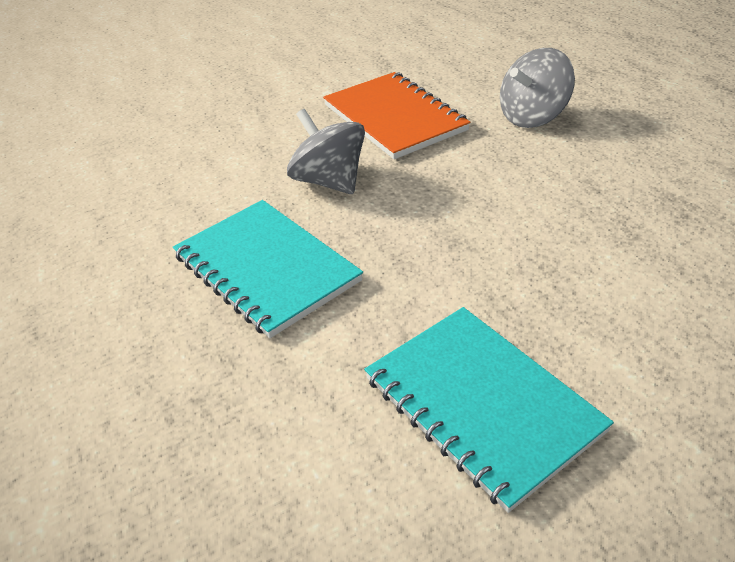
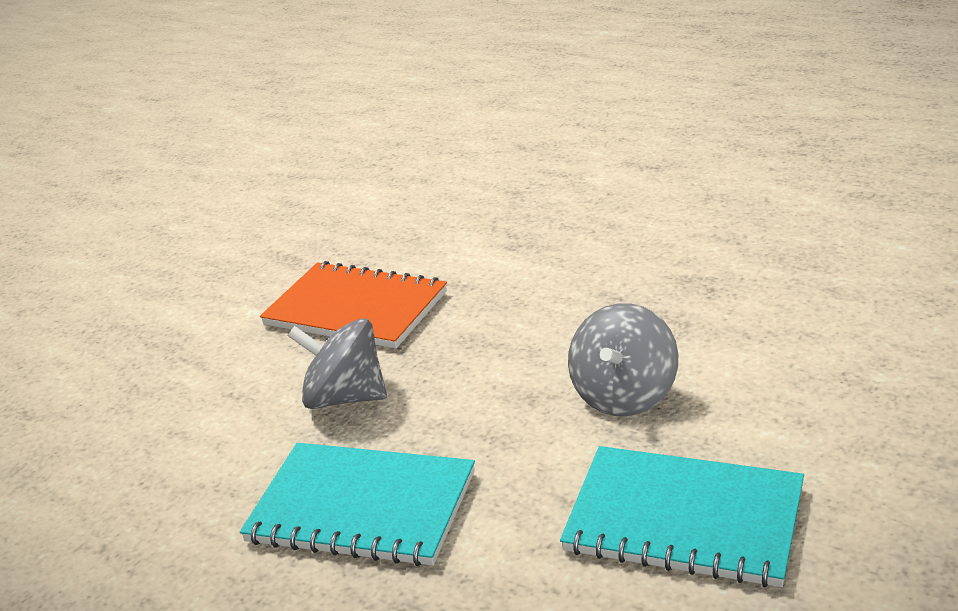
camera: 30 degrees left, 10 degrees down
(533, 117) = (498, 255): grey spinning top -> grey spinning top (625, 395)

